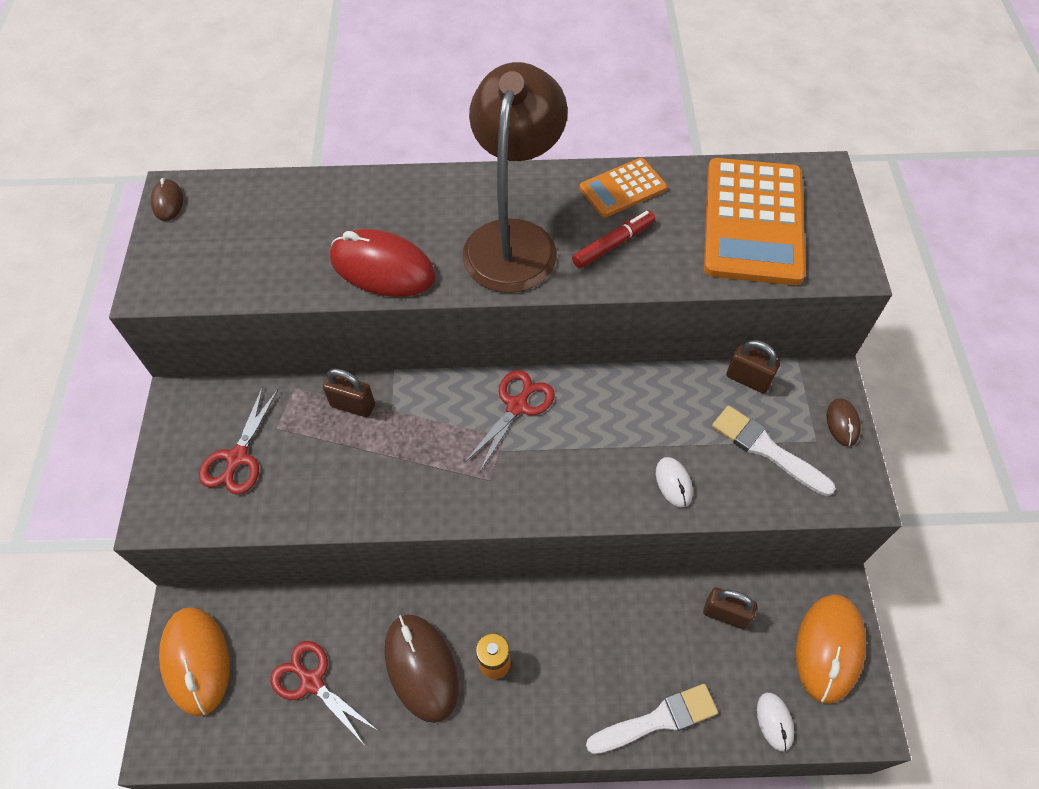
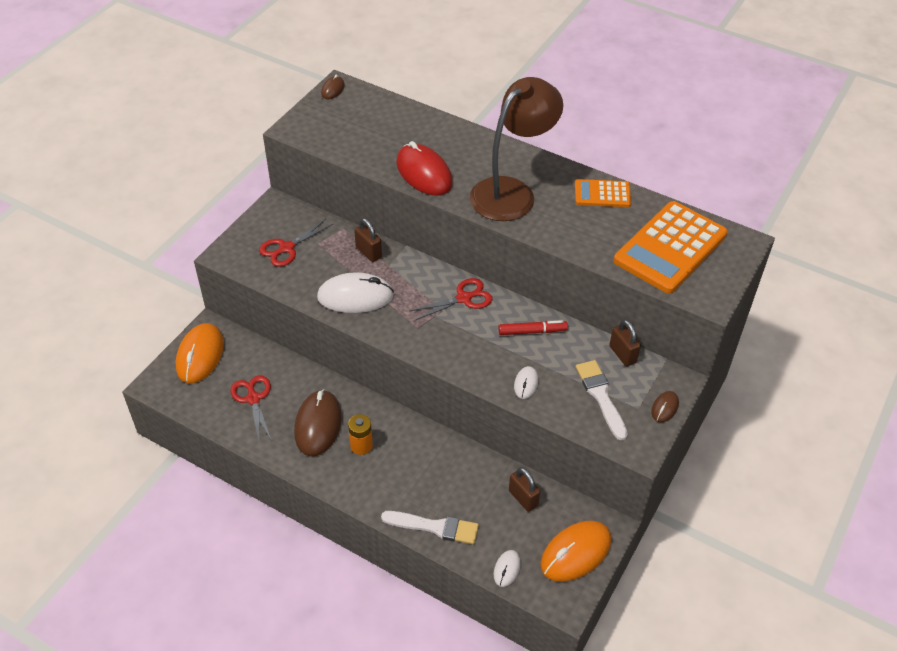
camera: 30 degrees right, 10 degrees down
(380, 479) = (355, 296): none -> white mouse
(613, 244) = (569, 221): red marker -> red marker (532, 331)

